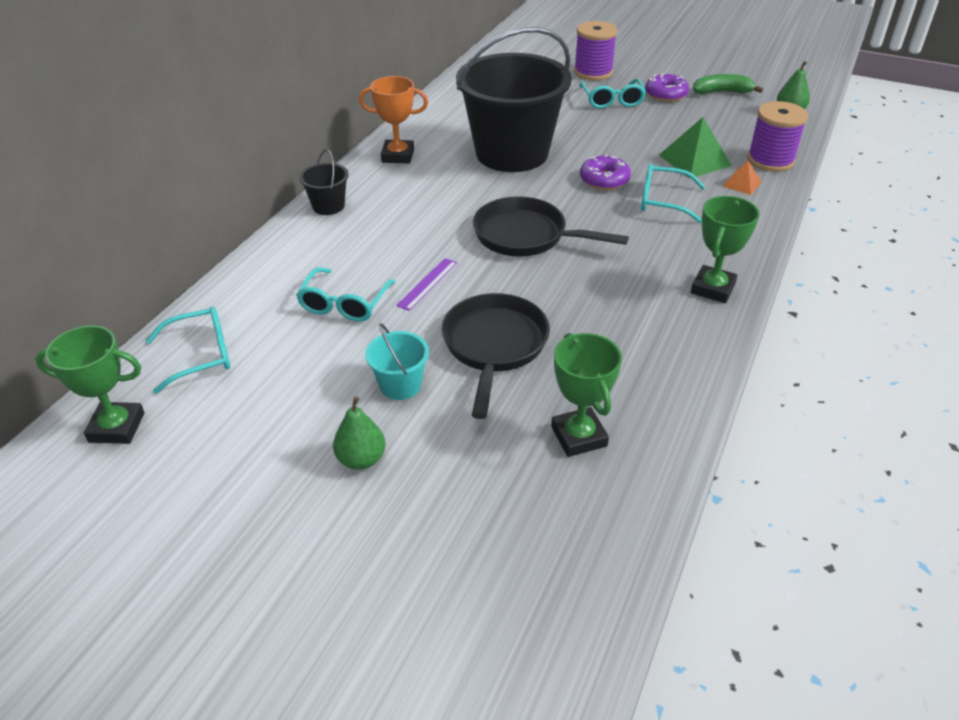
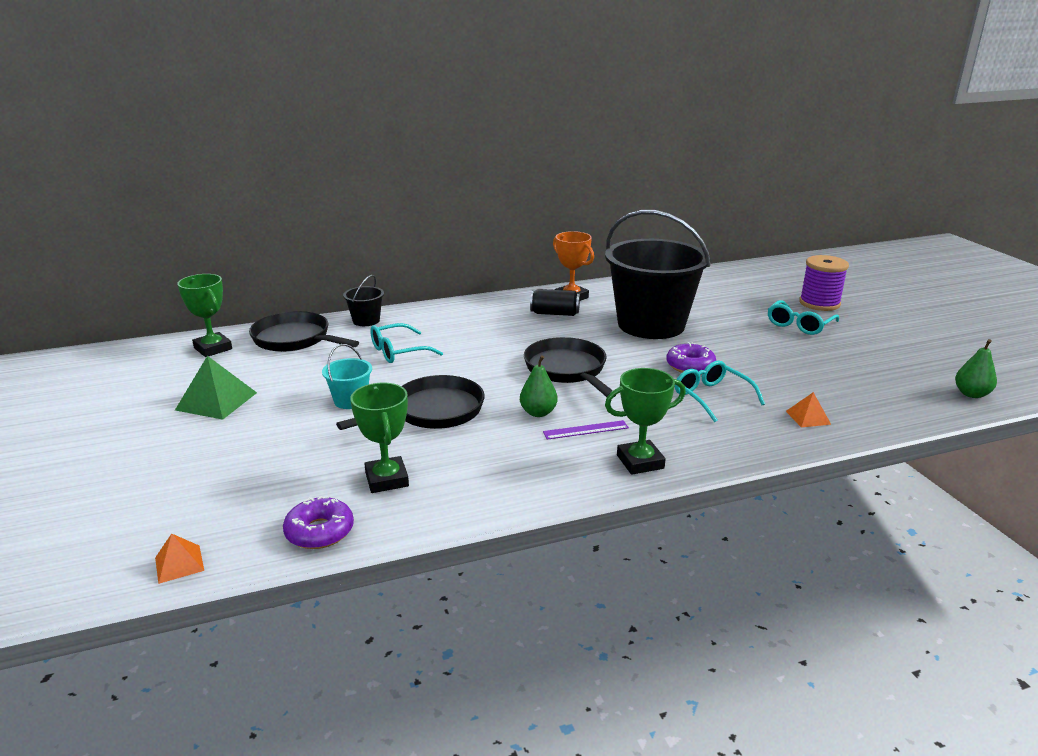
camera: 45 degrees right, 15 degrees down
(201, 355) = (295, 339): turquoise glasses -> black pan
(328, 206) = (481, 305): black bucket -> black bucket (366, 320)
(361, 459) = (270, 420): green pear -> green pear (538, 413)
(414, 181) = (554, 313): none -> black can
(427, 284) = (459, 364): purple ruler -> purple ruler (585, 430)
(569, 655) = (179, 564): none -> orange pyramid
(578, 436) = (386, 479): green trophy -> green trophy turned 45 degrees counterclockwise
(666, 94) = (859, 338): purple donut -> purple donut (319, 531)
(694, 160) = (795, 386): green pyramid -> green pyramid (216, 401)
(722, 92) = (923, 356): green banana -> none
(770, 160) = (872, 415): purple spool -> none

